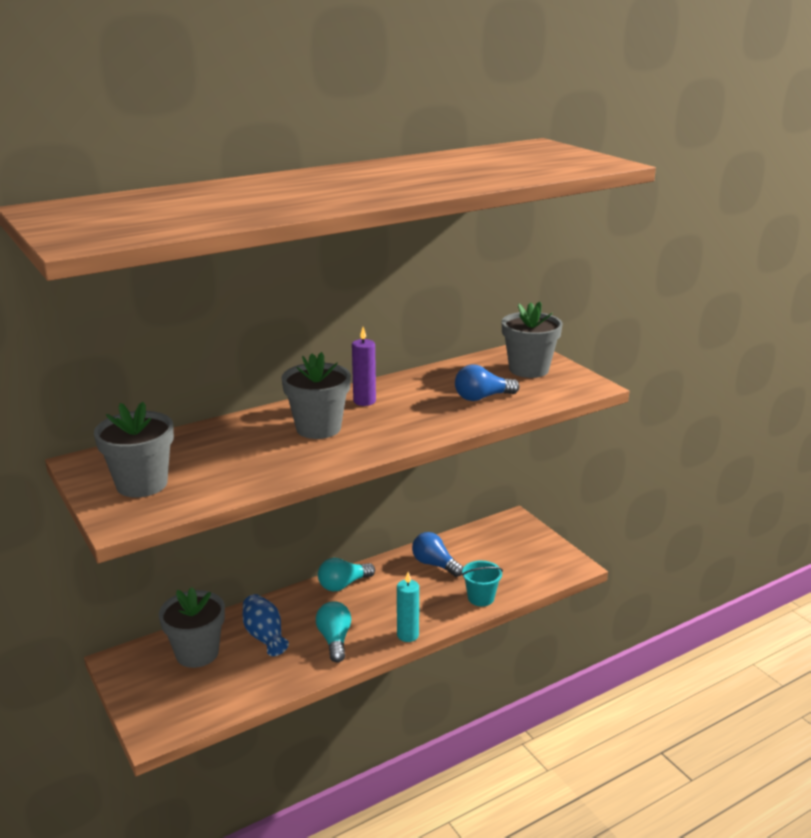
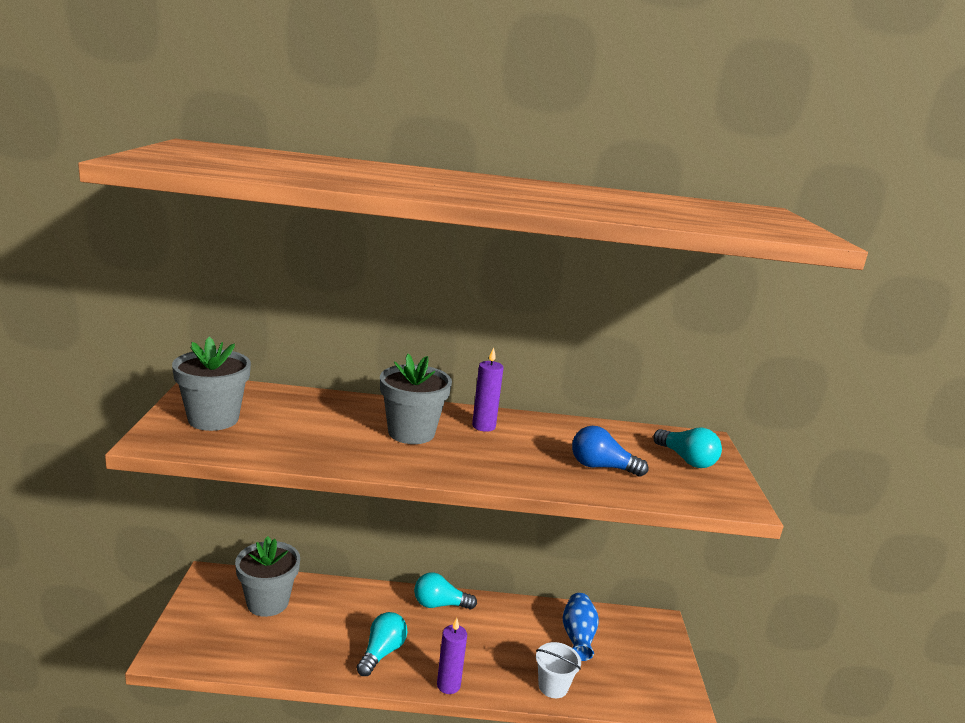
camera: 30 degrees right, 5 degrees down
(264, 636) = (331, 616): blue vase -> blue vase (578, 637)
(407, 635) = (448, 685): turquoise candle -> purple candle
(435, 564) = (539, 628): blue light bulb -> none
(481, 598) = (553, 686): turquoise bucket -> white bucket
(529, 369) = (686, 460): grey flower pot -> turquoise light bulb

